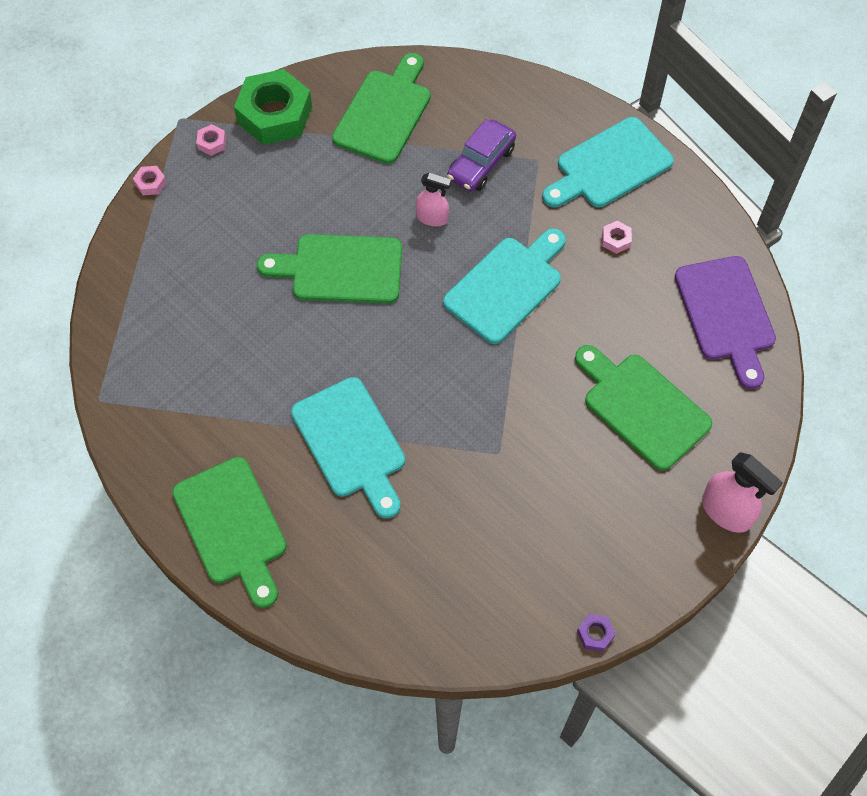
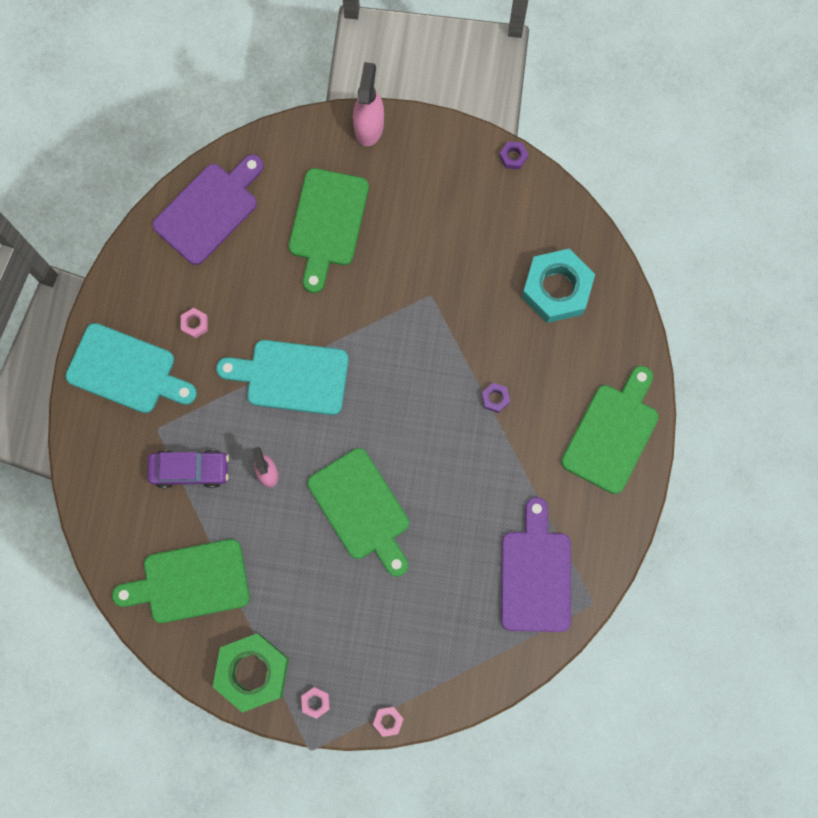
camera: 125 degrees left, 15 degrees up
(164, 370) = (535, 574): none -> purple cutting board
(351, 443) = (495, 398): turquoise cutting board -> purple nut
(417, 576) = (556, 289): none -> turquoise nut

